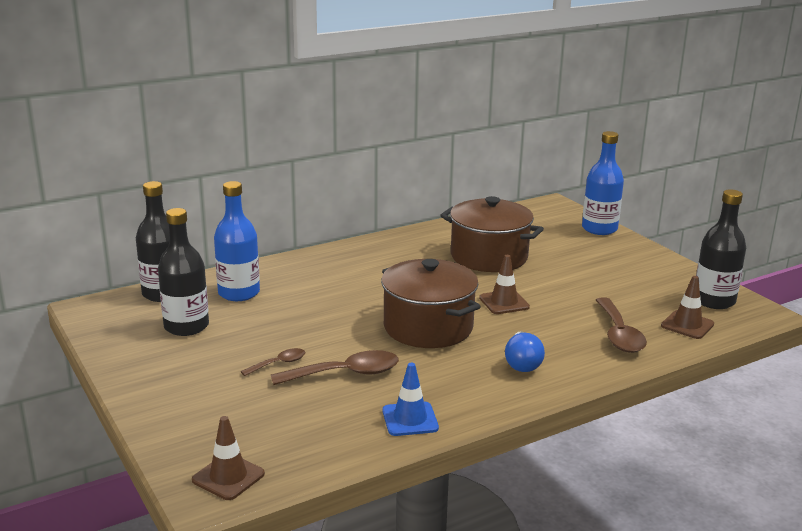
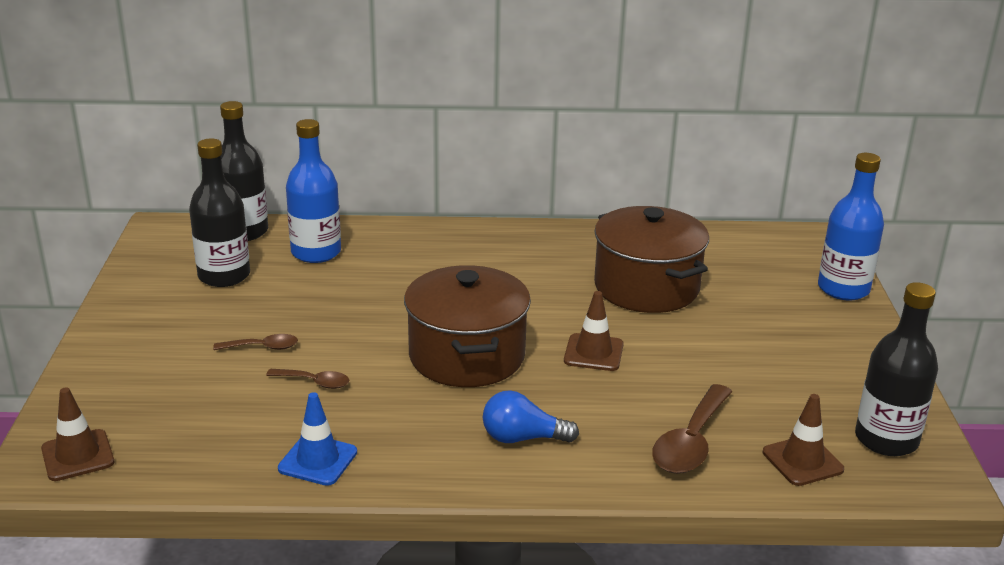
camera: 30 degrees right, 5 degrees up
(345, 374) = (314, 382): brown spoon -> brown spoon, size x0.55
(522, 363) = (522, 438): blue light bulb -> blue light bulb turned 60 degrees clockwise

